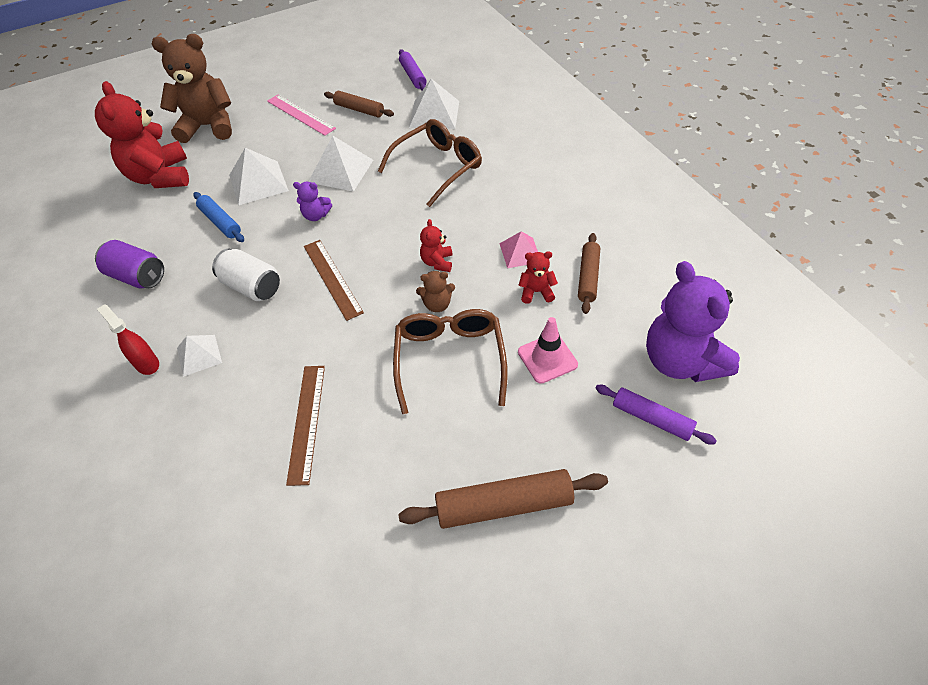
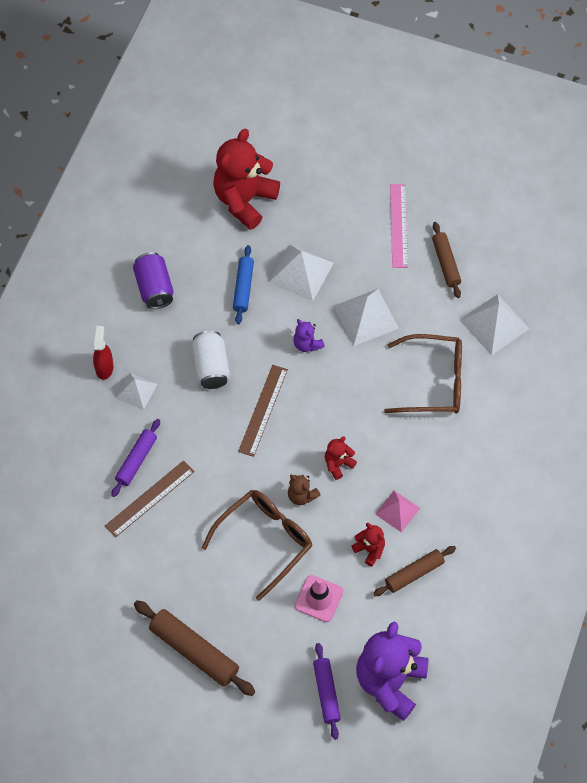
camera: 45 degrees right, 10 degrees up
(208, 126) = (322, 174): brown teddy bear -> none
(413, 76) = (528, 263): purple rolling pin -> purple rolling pin (136, 460)

